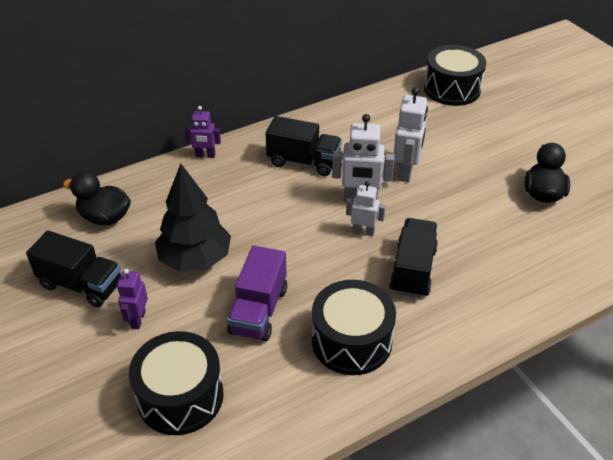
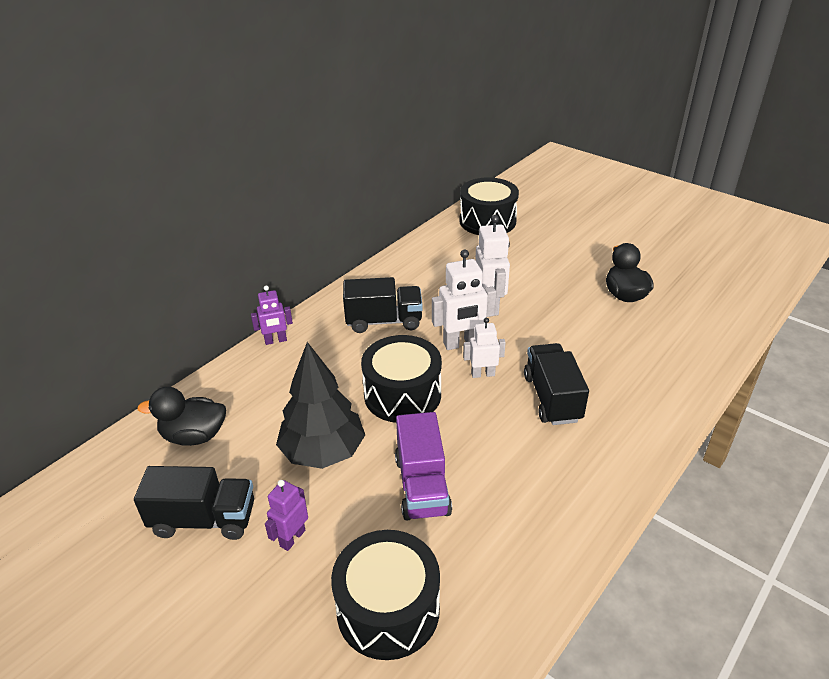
camera: 20 degrees left, 5 degrees down
(138, 319) = (292, 538): purple robot -> purple robot turned 45 degrees clockwise
(351, 341) = (535, 487): black drum -> black drum (402, 394)

